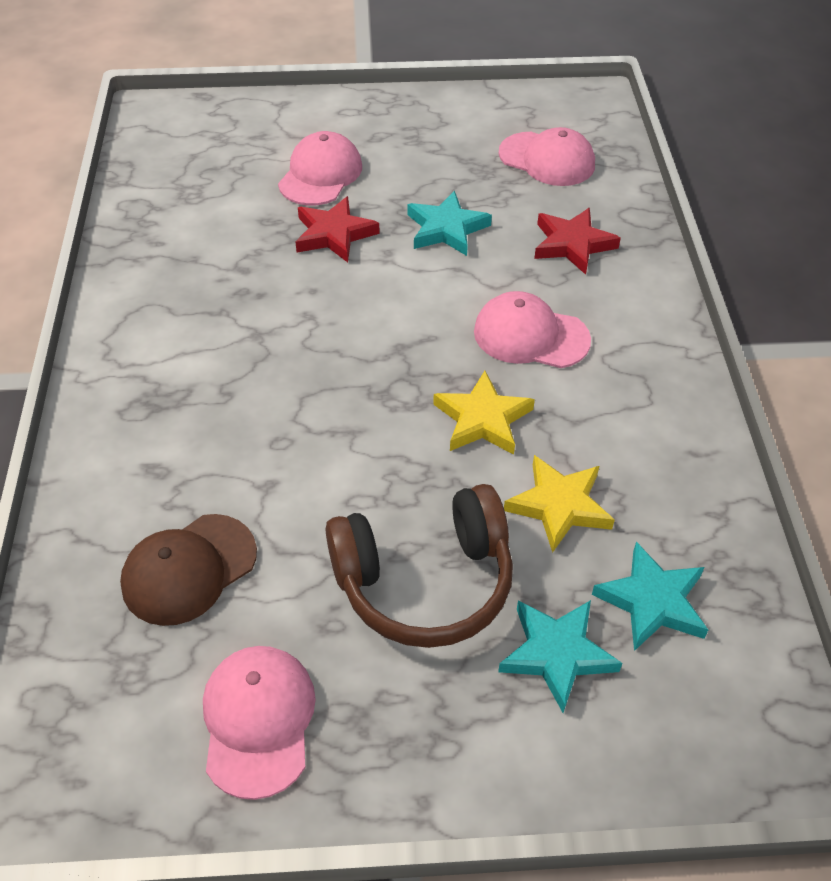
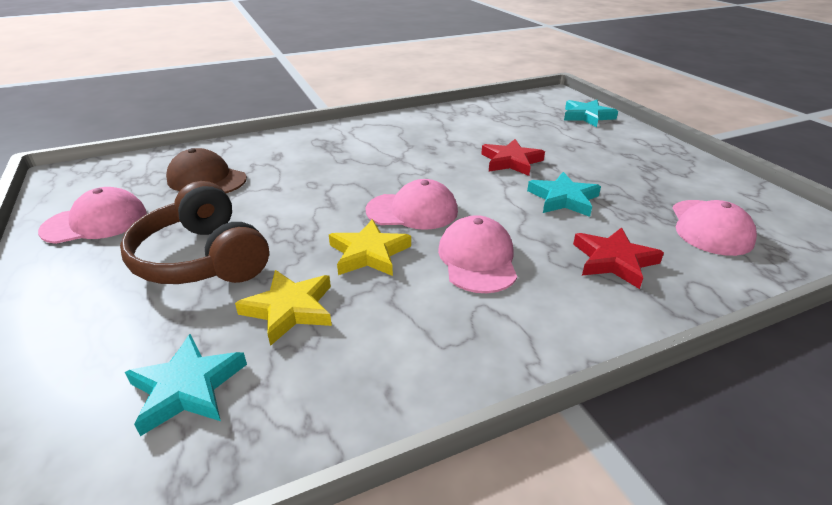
camera: 70 degrees right, 15 degrees down
(320, 174) = (564, 146): pink cap -> pink cap (412, 211)
(556, 654) = (132, 335): turquoise star -> turquoise star (587, 116)

